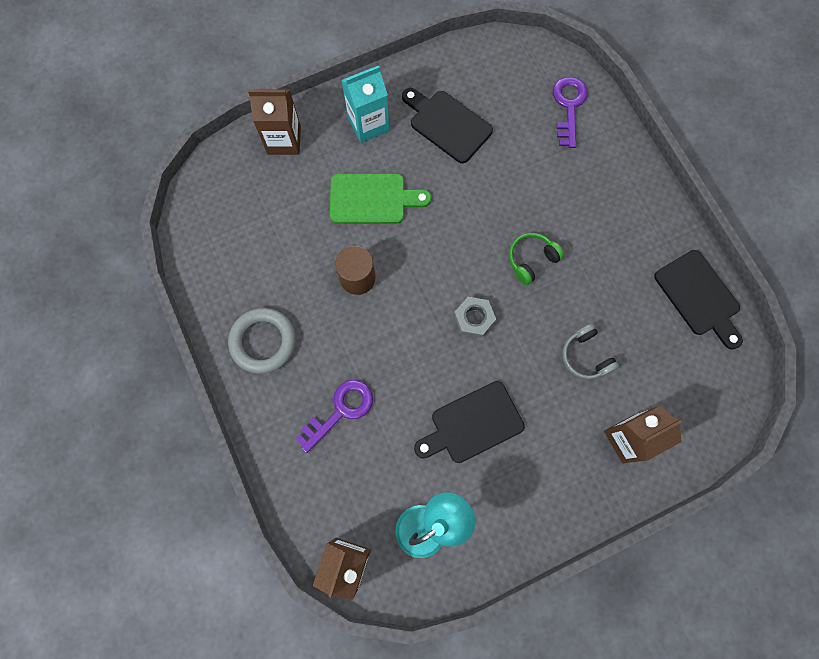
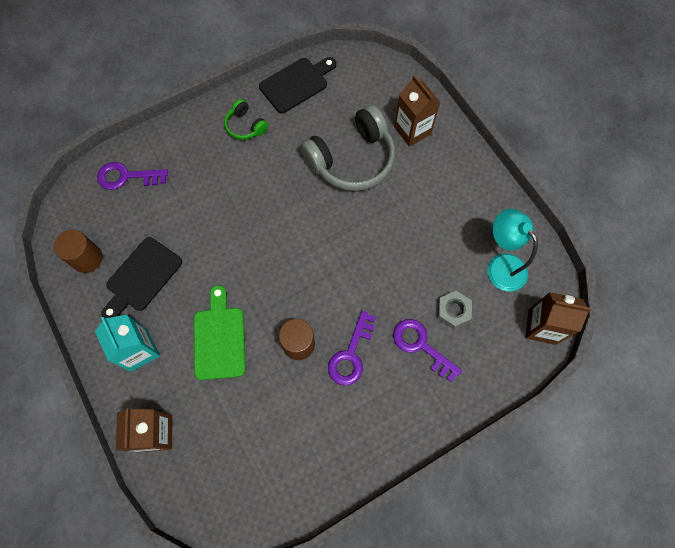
camera: 95 degrees left, 5 degrees down
(263, 342) = (367, 424): grey ring -> none
(340, 332) = (351, 354): none -> purple key
(472, 73) = (87, 258): none -> brown cylinder
(472, 424) = (417, 239): black cutting board -> none
(474, 318) = (328, 243): grey nut -> grey nut (453, 311)
(531, 260) = (273, 201): green headphones -> green headphones (245, 126)
(585, 356) = (352, 159): grey headphones -> grey headphones, size x2.08

